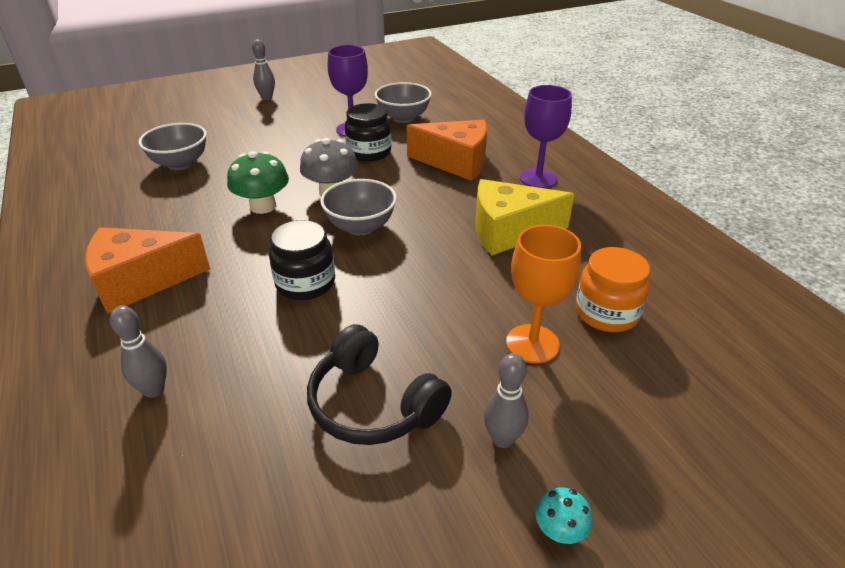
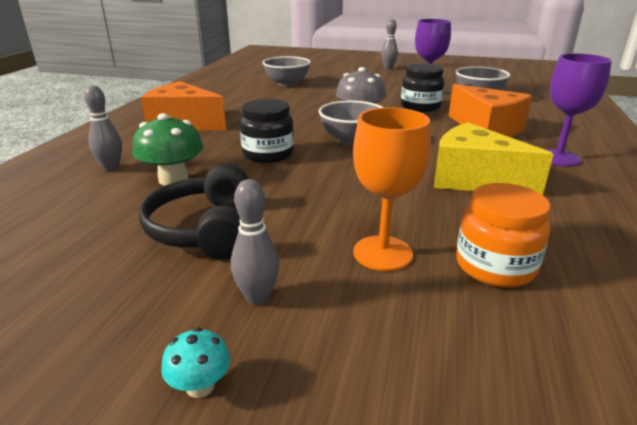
camera: 40 degrees right, 10 degrees down
(263, 206) = (303, 113): green mushroom -> green mushroom (173, 179)

